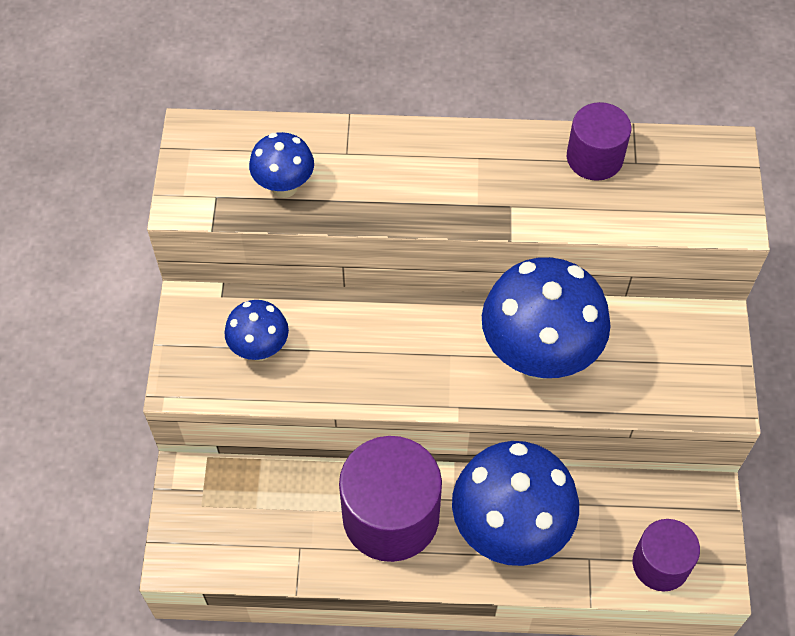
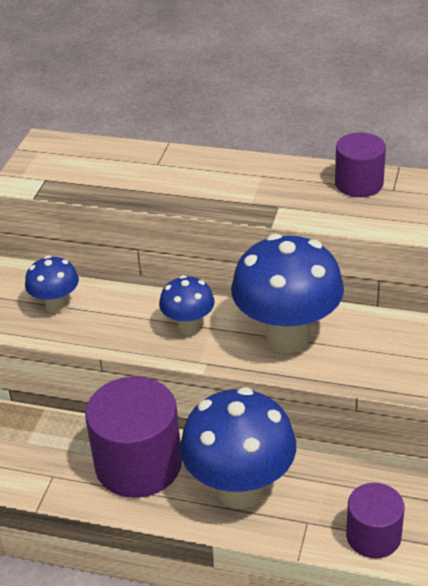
camera: 15 degrees right, 20 degrees down
(284, 187) = (100, 178): blue mushroom -> blue mushroom (189, 327)

